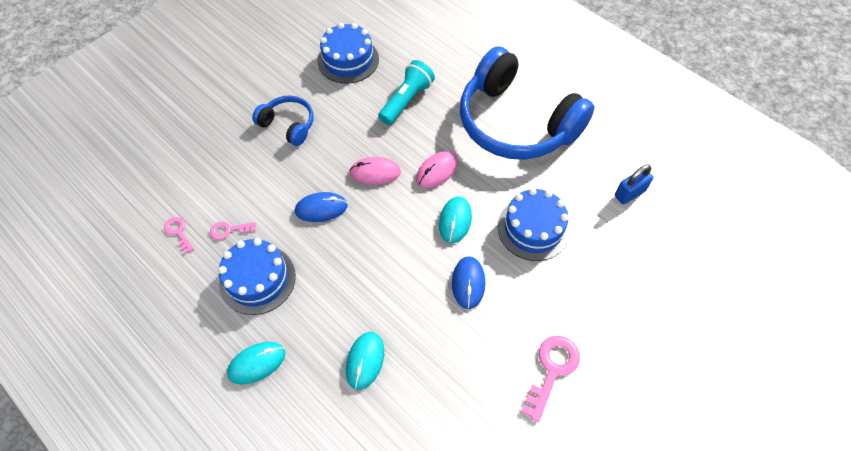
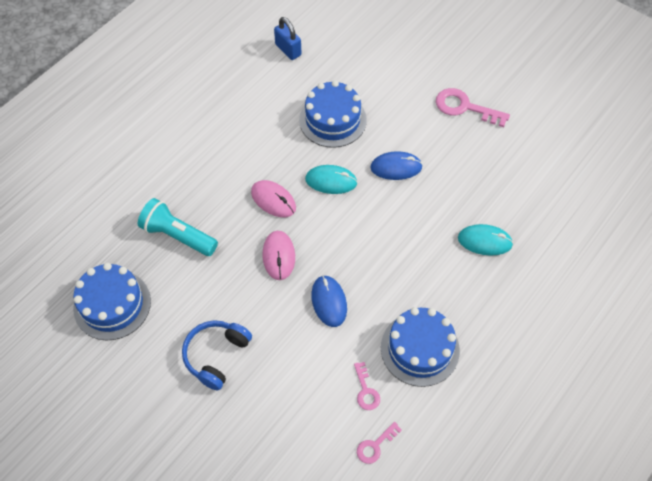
camera: 95 degrees left, 0 degrees up
(257, 363) = (506, 331): turquoise mouse -> none
(516, 123) = (208, 134): blue headphones -> none

